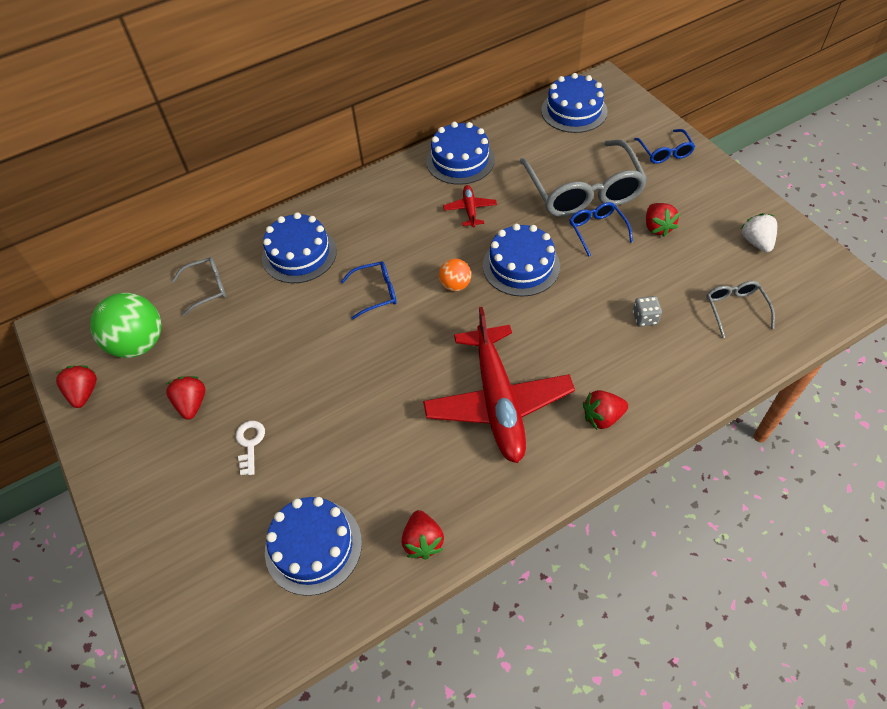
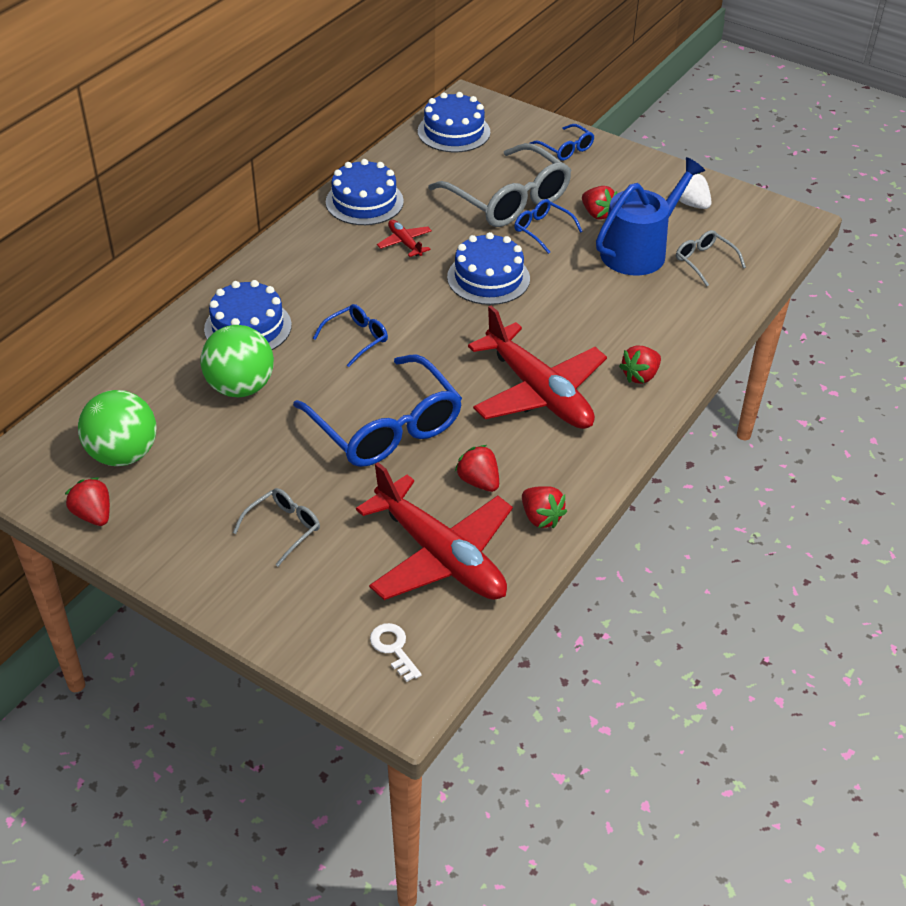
camera: 30 degrees left, 10 degrees down
(192, 404) = (227, 487): red strawberry -> red strawberry (478, 481)
(207, 288) = (165, 384): grey glasses -> grey glasses (283, 528)
(250, 443) = (316, 499): white key -> white key (393, 648)
(259, 310) = (240, 387): none -> green ball
(313, 546) = (440, 556): blue cake -> red plane
(347, 391) = (386, 427): none -> blue glasses
(455, 285) = (434, 311): orange ball -> none
(644, 318) = (630, 289): grey dice -> none
(676, 278) = (639, 250): none -> blue watering can

